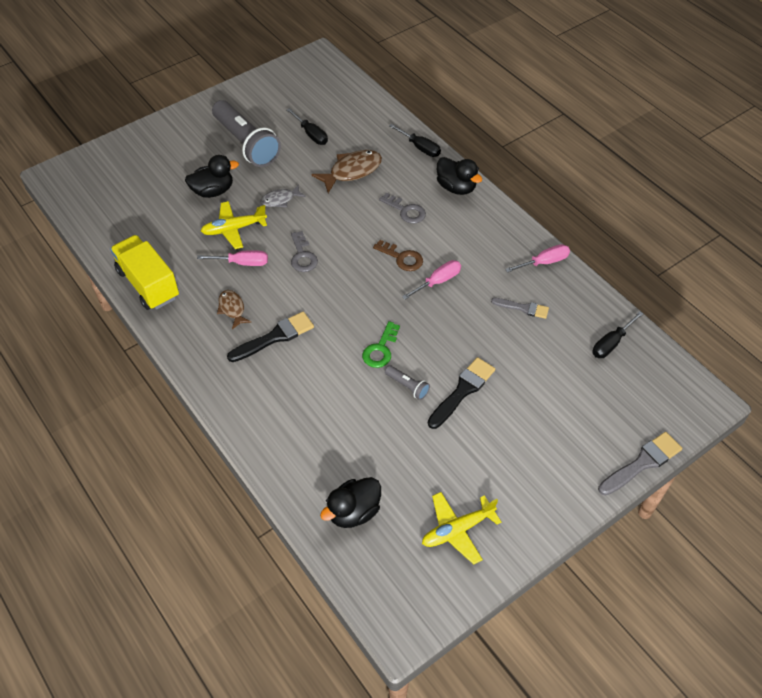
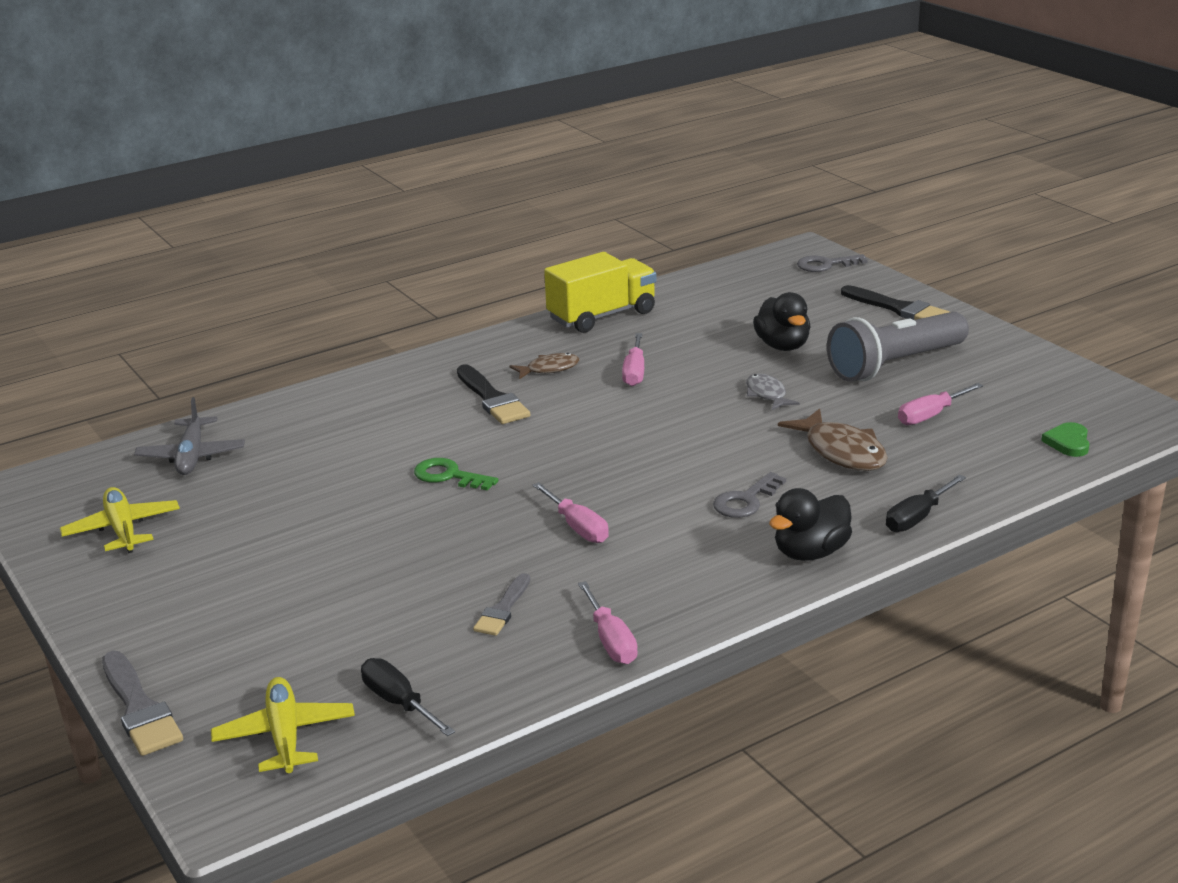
camera: 95 degrees right, 25 degrees down
(233, 229) = (703, 363): yellow plane -> yellow plane (285, 735)
(302, 256) = (644, 414): grey key -> grey key (825, 265)
(311, 134) = (931, 415): black screwdriver -> pink screwdriver
(343, 89) = (1068, 442): none -> green heart
(353, 512) = (191, 456): black duck -> grey plane
(402, 258) = (634, 495): brown key -> none
(407, 386) = (374, 496): grey flashlight -> none
(462, 391) = (349, 542): black brush -> black brush (899, 309)

